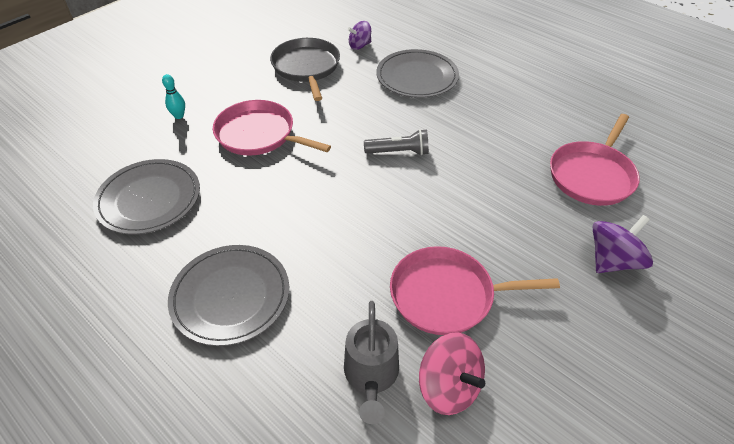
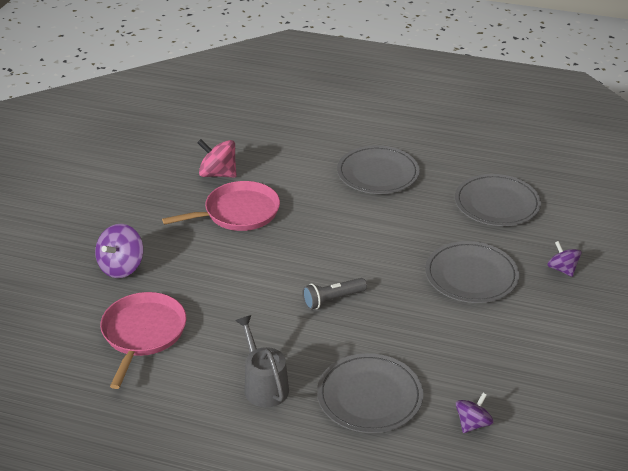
camera: 155 degrees right, 10 degrees down
(179, 116) = (562, 269): turquoise bowling pin -> purple spinning top
(259, 134) = (471, 275): pink pan -> grey plate
(306, 67) = (503, 366): grey pan -> none
(371, 375) = (265, 166): grey watering can -> grey watering can (263, 385)

